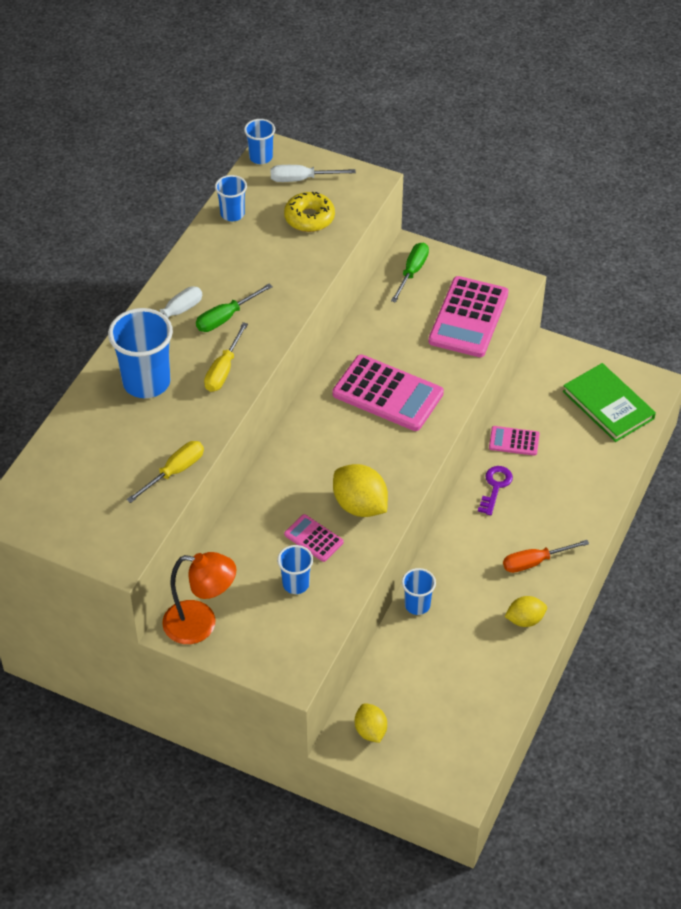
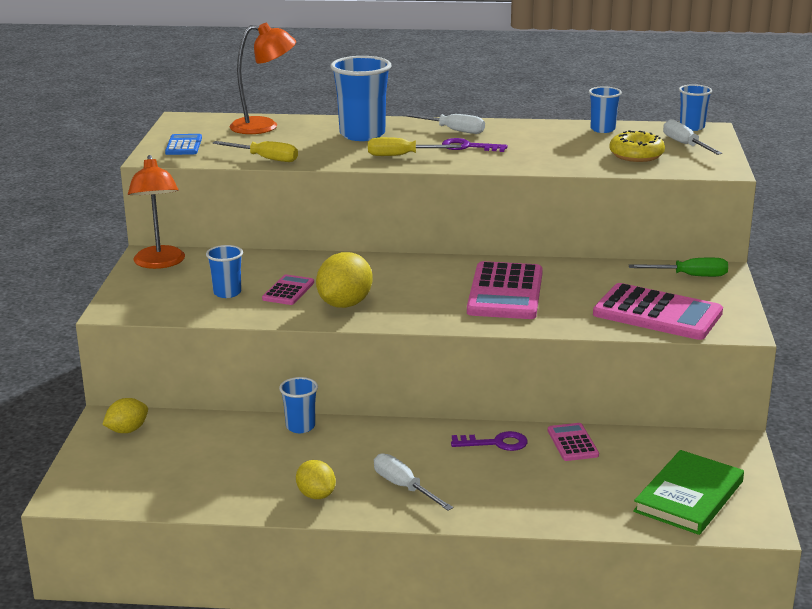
camera: 70 degrees right, 25 degrees down
(74, 451) = (264, 126): none -> orange lamp
(97, 529) = (184, 145): none -> blue calculator
(226, 317) = (468, 147): green screwdriver -> purple key
(468, 318) = (657, 314): pink calculator -> pink calculator turned 150 degrees counterclockwise
(535, 562) = (404, 487): orange screwdriver -> white screwdriver

